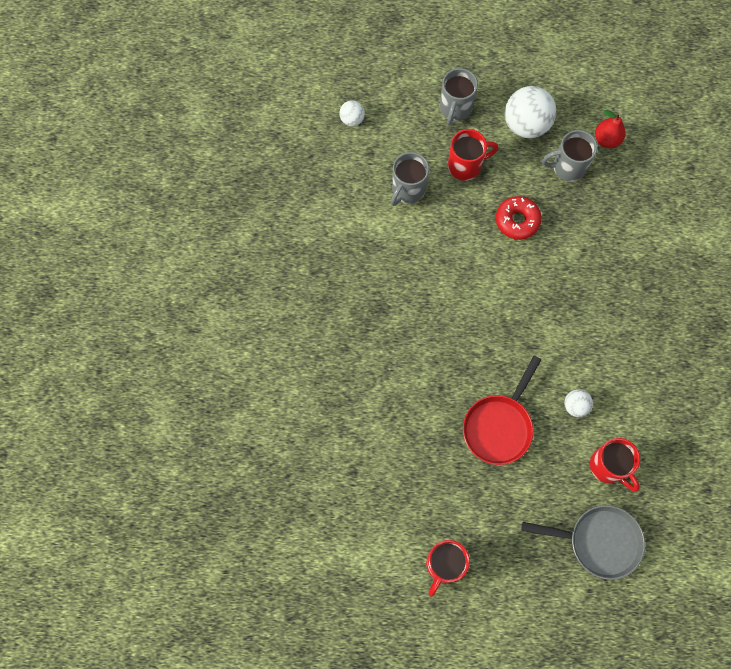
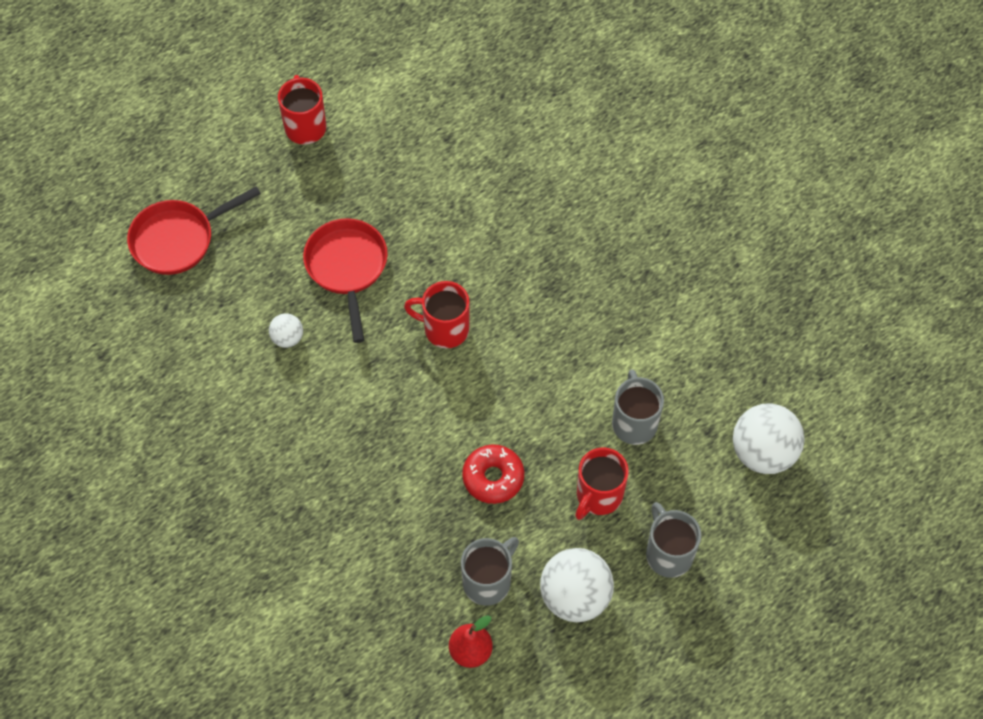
camera: 140 degrees right, 10 degrees down
(352, 119) = (763, 452): white ball -> white ball, size x1.98
(599, 541) = (178, 239): grey pan -> red pan
(608, 466) = (214, 307): red mug -> red mug (444, 329)

